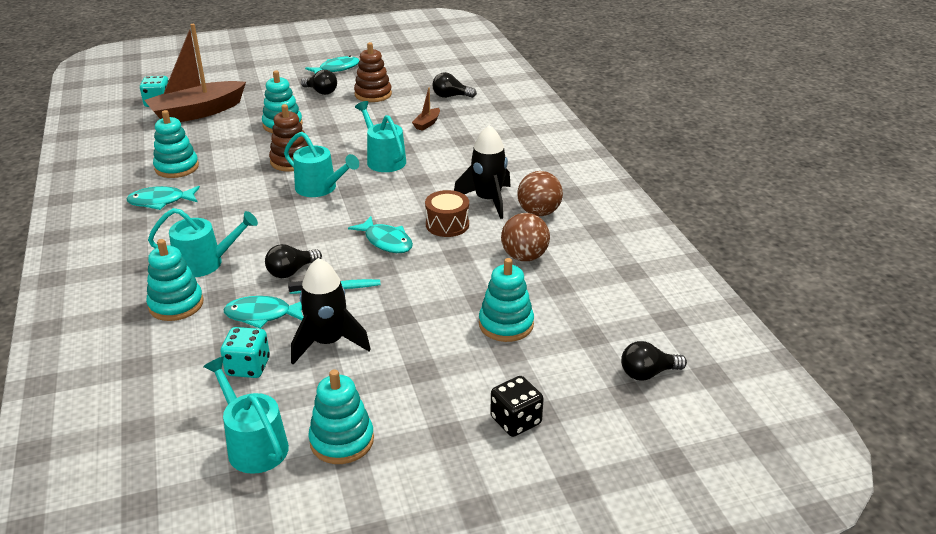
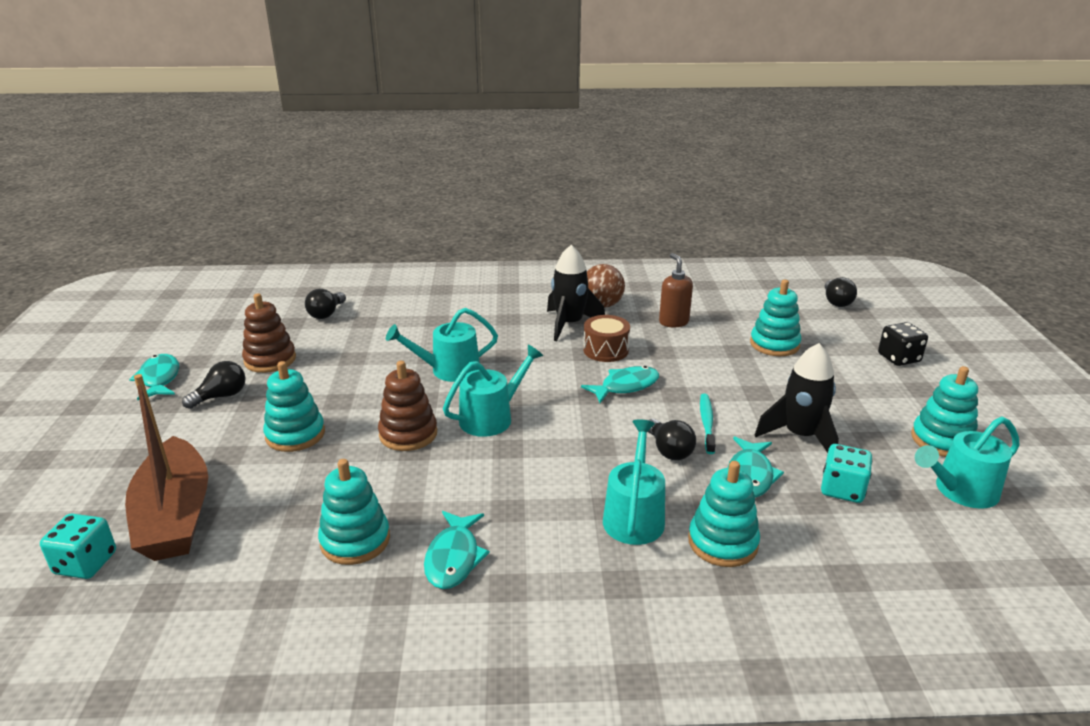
camera: 75 degrees left, 5 degrees down
(427, 124) = (382, 335): brown boat -> none
(524, 257) = (673, 322): brown ball -> brown soap dispenser

